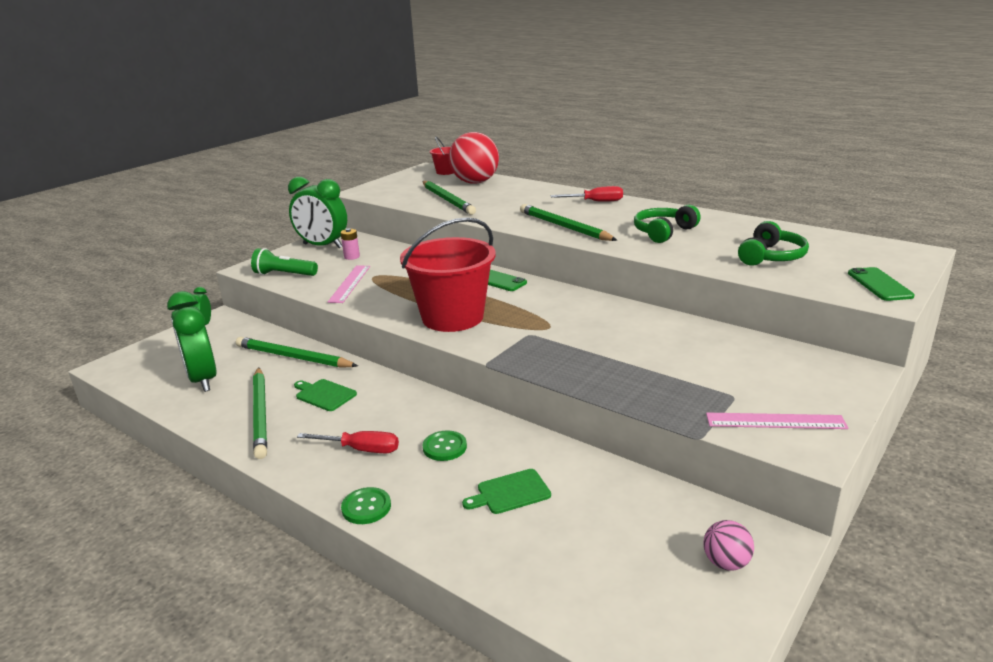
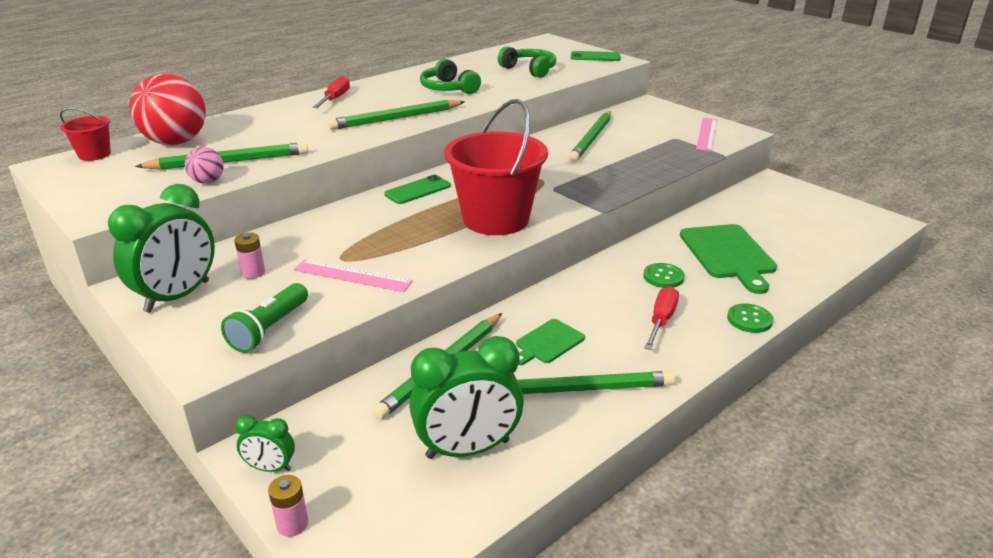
camera: 80 degrees left, 5 degrees up
(157, 340) = (292, 524): none -> pink battery
(510, 492) = (728, 254): green cutting board -> green cutting board, size x1.81
(683, 342) = (591, 138): none -> green pencil
(726, 563) = (795, 197): pink ball -> pink ball (208, 181)

